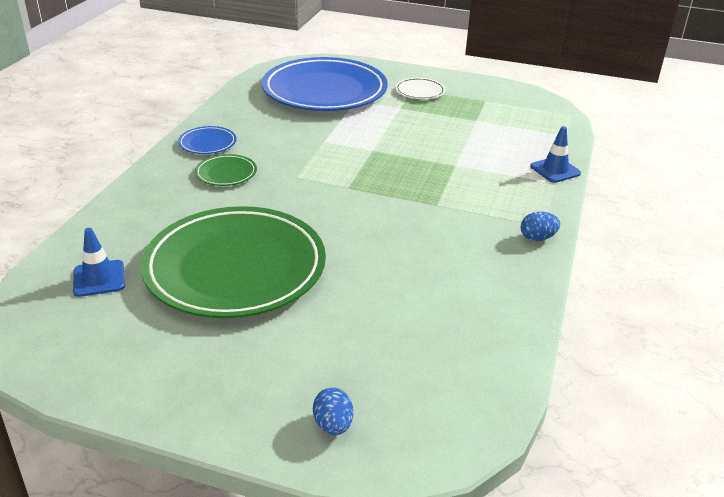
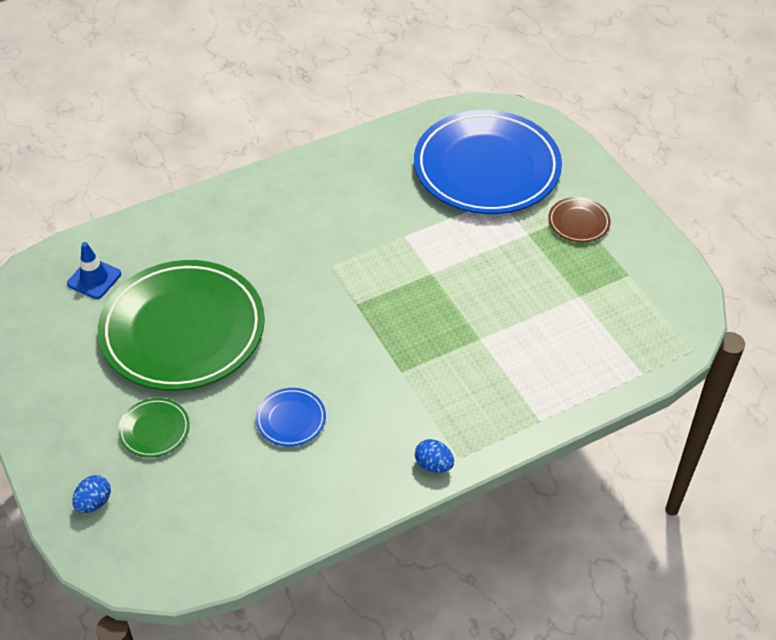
camera: 45 degrees right, 15 degrees up
(207, 143) = (309, 180): blue plate -> blue plate (291, 419)
(226, 173) = (284, 226): green plate -> green plate (154, 430)
(420, 91) = (578, 222): white plate -> brown plate
(555, 170) = (563, 406): blue traffic cone -> none

